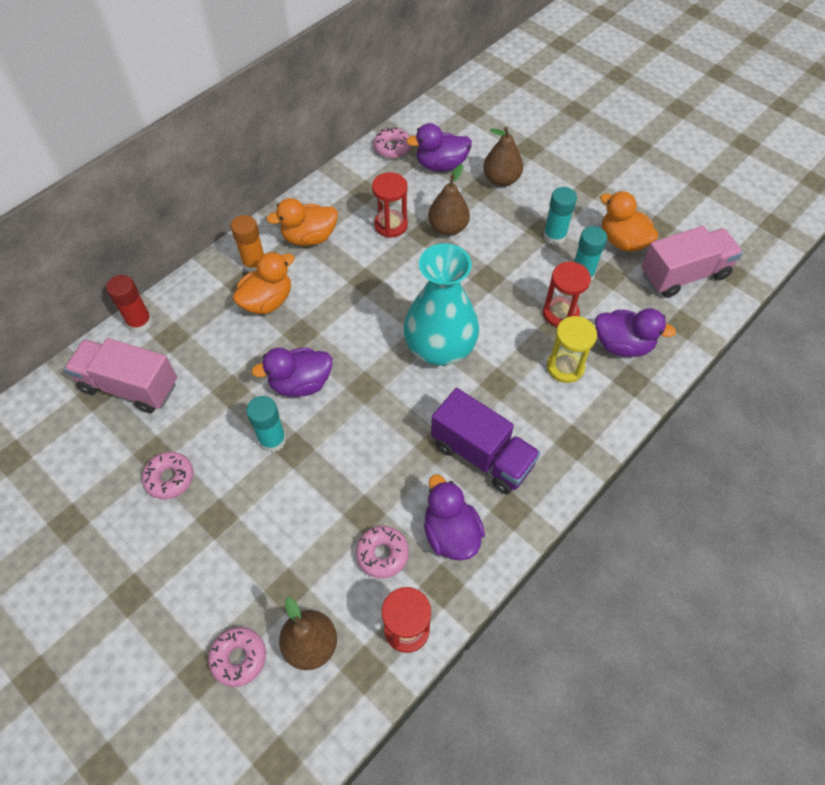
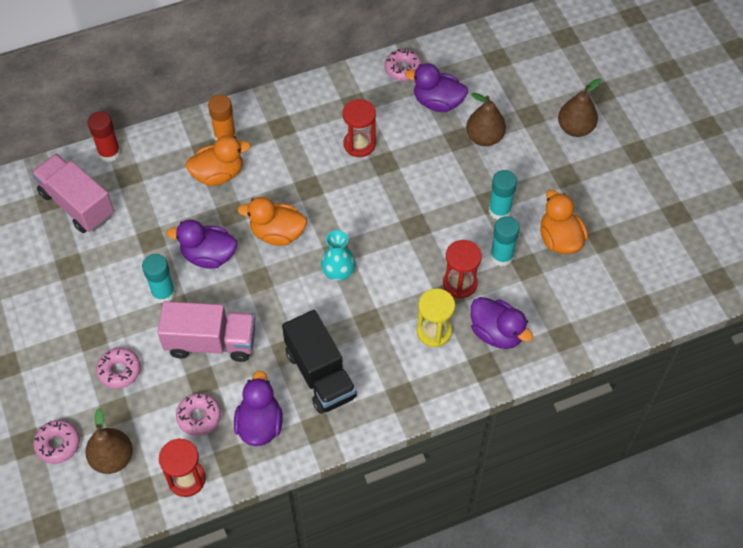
camera: 25 degrees right, 0 degrees up
(170, 478) = (72, 291): pink donut -> pink donut (119, 371)
(309, 237) = (283, 129): orange duck -> orange duck (277, 233)
(440, 347) = (338, 271): turquoise vase -> turquoise vase, size x0.51
(448, 228) = (408, 166): brown pear -> brown pear (575, 128)
(482, 454) = (320, 374): purple truck -> black truck
(683, 275) = (595, 293): pink truck -> pink truck (211, 342)

